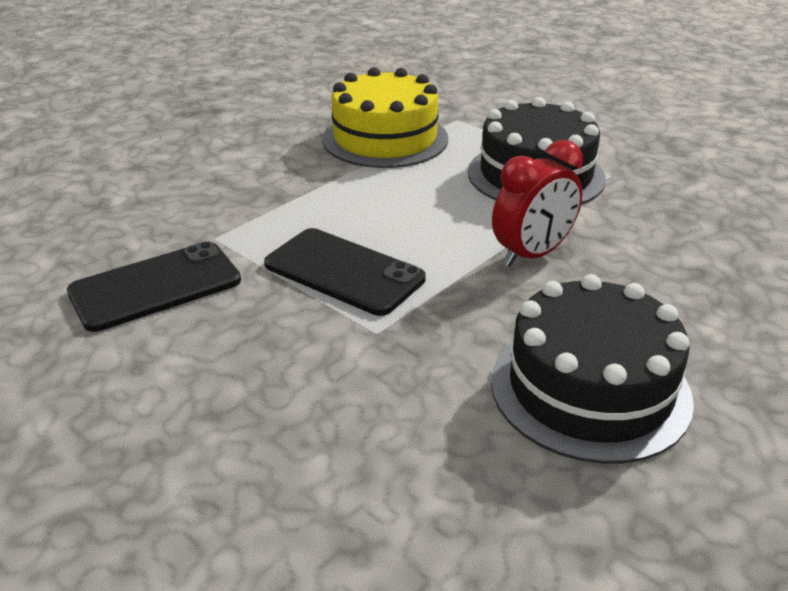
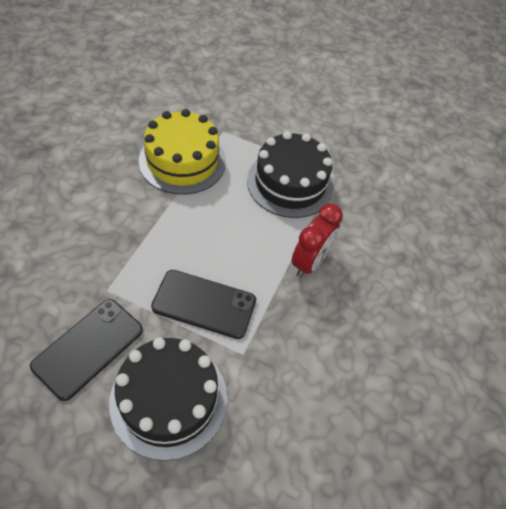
camera: 25 degrees left, 20 degrees up
(590, 389) = (370, 368): black cake -> black cake (169, 399)

